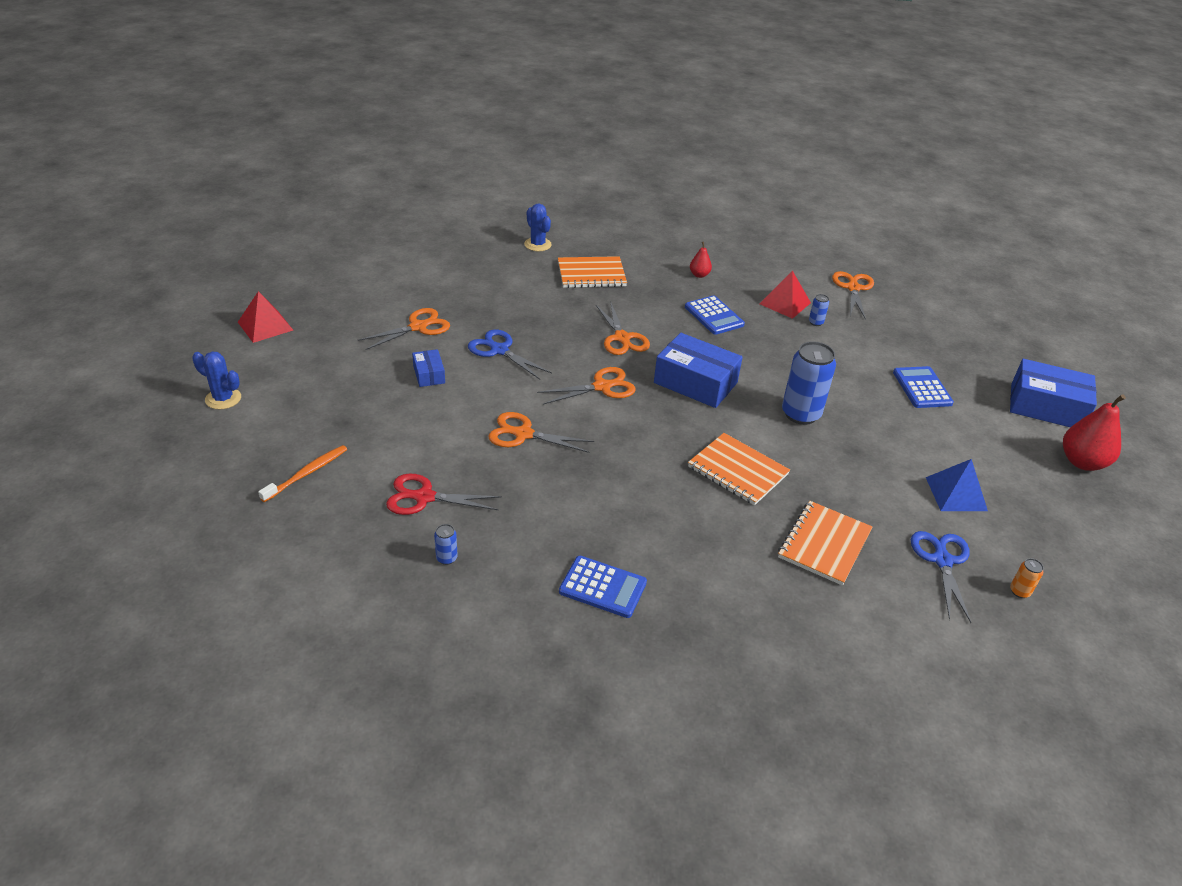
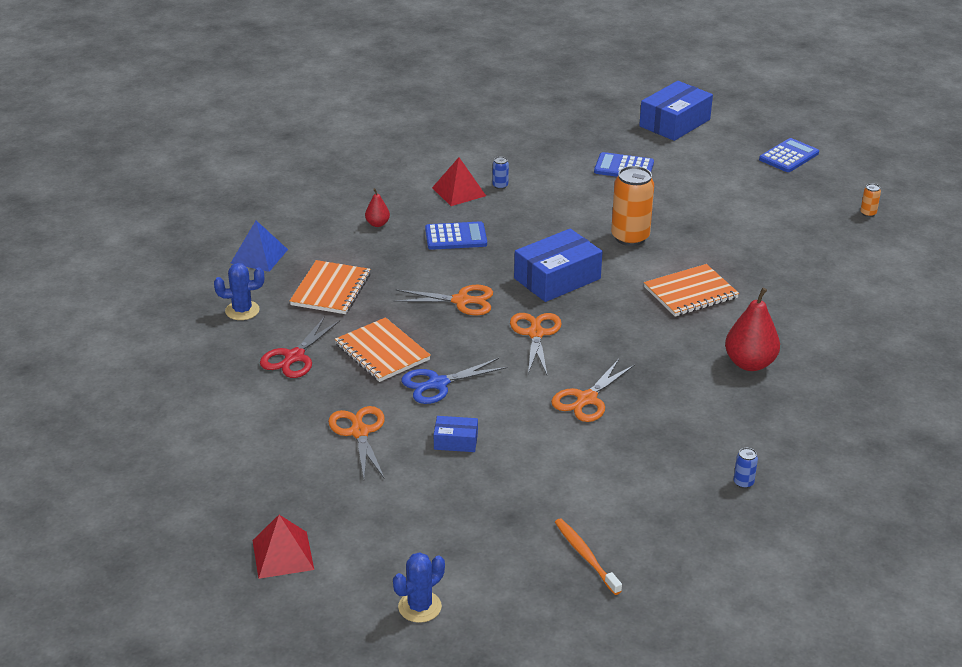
camera: 65 degrees left, 5 degrees down
(424, 497) = (654, 481): red scissors -> red scissors (294, 357)
(602, 587) = (806, 402): blue calculator -> blue calculator (789, 156)
(800, 414) = (630, 237): blue can -> orange can
(824, 544) = (793, 279): orange notebook -> orange notebook (382, 352)
(853, 288) = (457, 148): orange scissors -> none
(942, 560) = (828, 233): blue scissors -> none
(956, 494) = (759, 200): blue pyramid -> blue pyramid (259, 256)
(1082, 462) = (745, 135): red pear -> red pear (749, 363)

